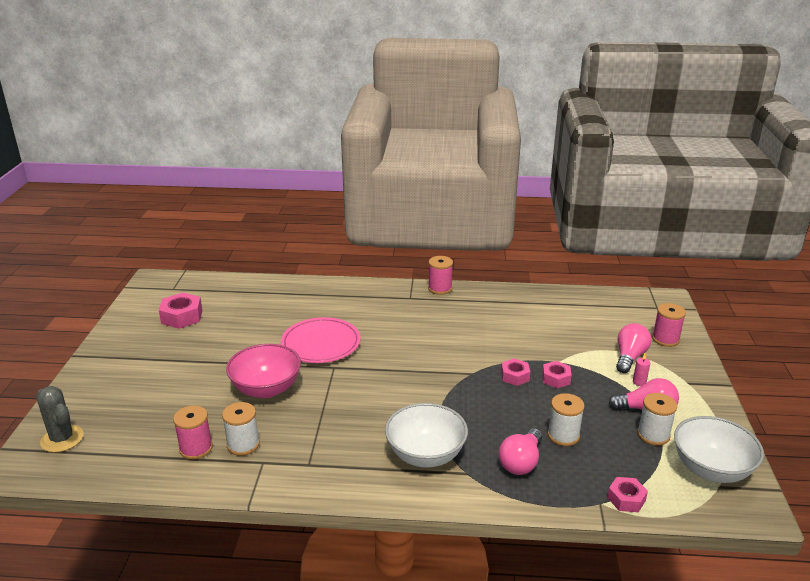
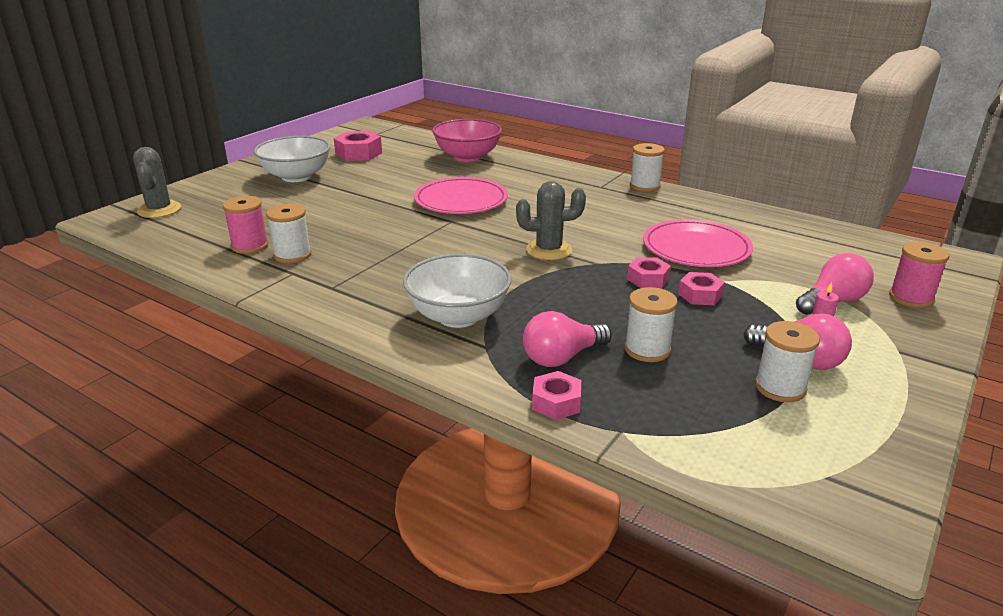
camera: 30 degrees right, 0 degrees up
(266, 389) = (366, 220): pink bowl -> pink bowl (467, 157)
(430, 372) = (549, 250): none -> grey cactus
(440, 288) = (644, 186): pink spool -> white spool
(521, 338) = (696, 248): none -> pink plate
(626, 499) = (662, 439): pink nut -> pink nut (556, 402)
(711, 469) = (834, 453): white bowl -> white bowl (296, 177)

